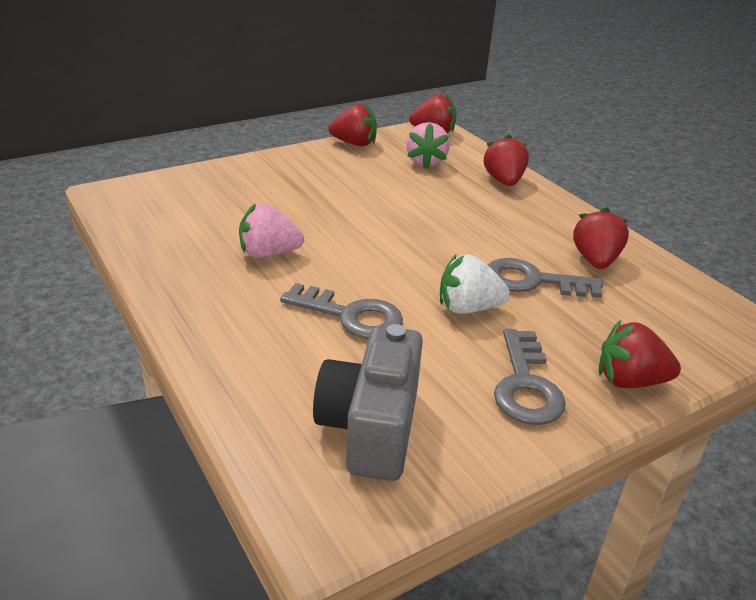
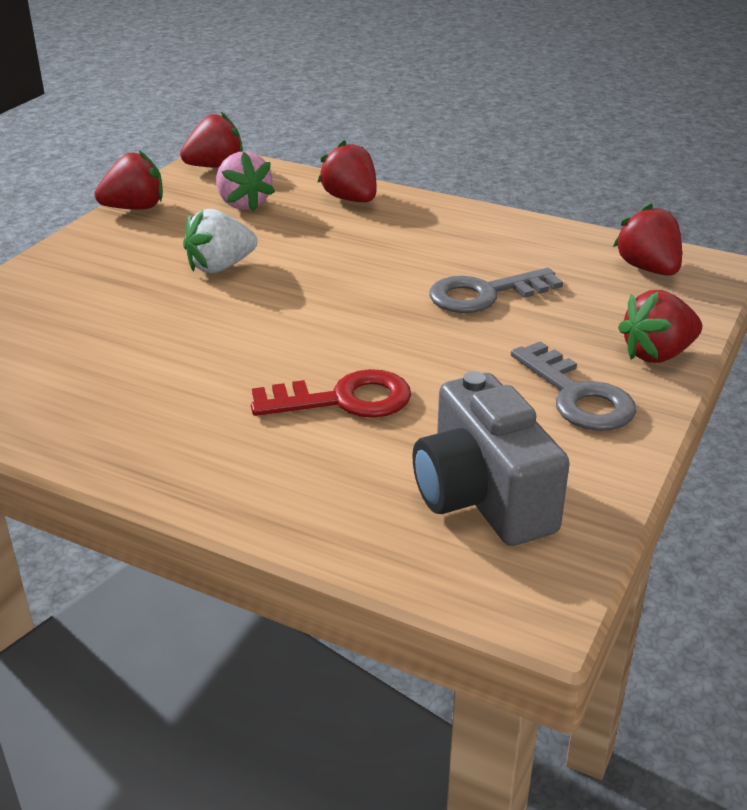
camera: 30 degrees left, 0 degrees up
(269, 254) = (177, 370): pink strawberry -> none
(351, 316) = (344, 400): grey key -> red key
(468, 308) = (452, 345): white strawberry -> white strawberry (220, 267)
(595, 260) = (521, 252): red strawberry -> red strawberry (648, 269)

